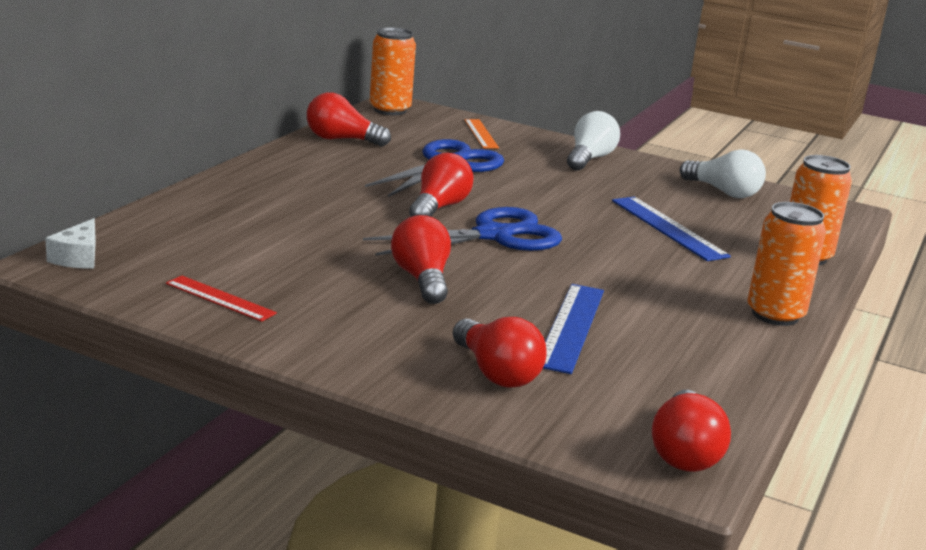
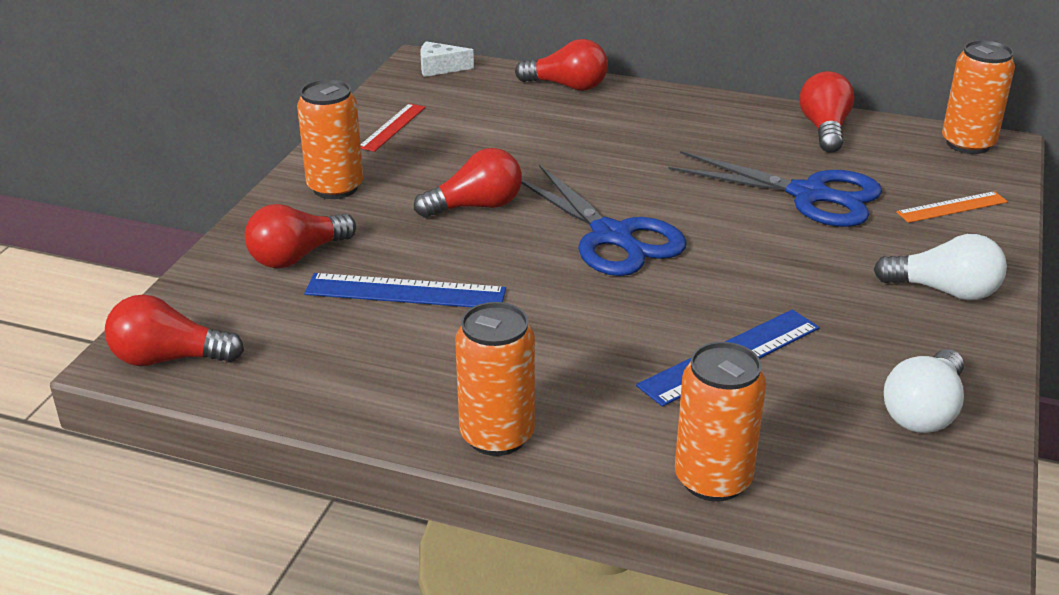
camera: 85 degrees right, 10 degrees up
(353, 341) = (335, 188): none -> orange can
(439, 207) = (668, 200): red light bulb -> red light bulb (567, 86)

